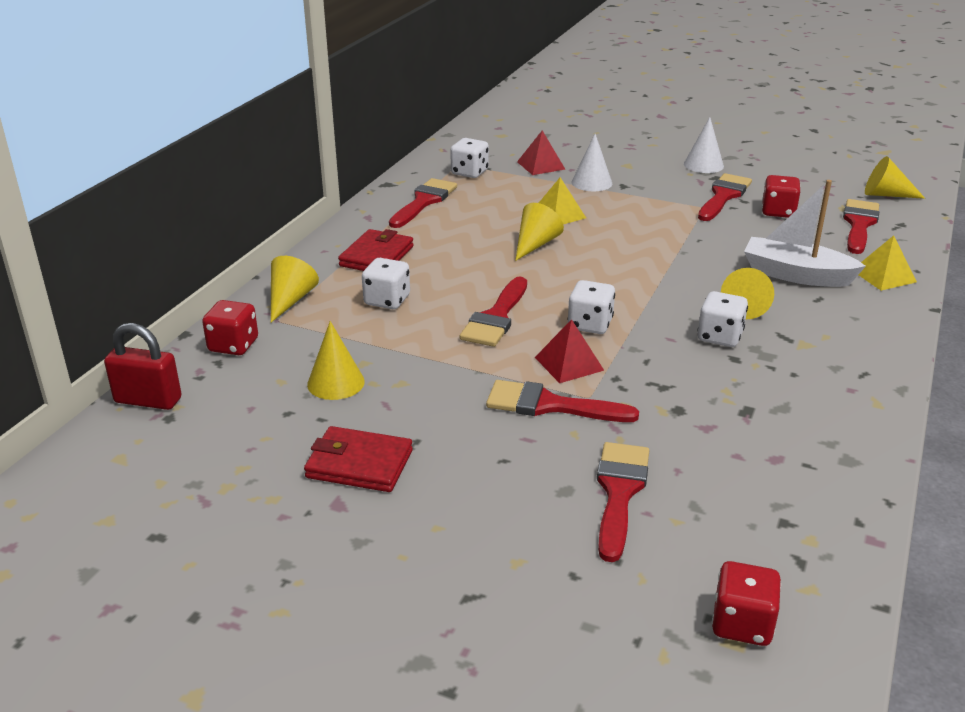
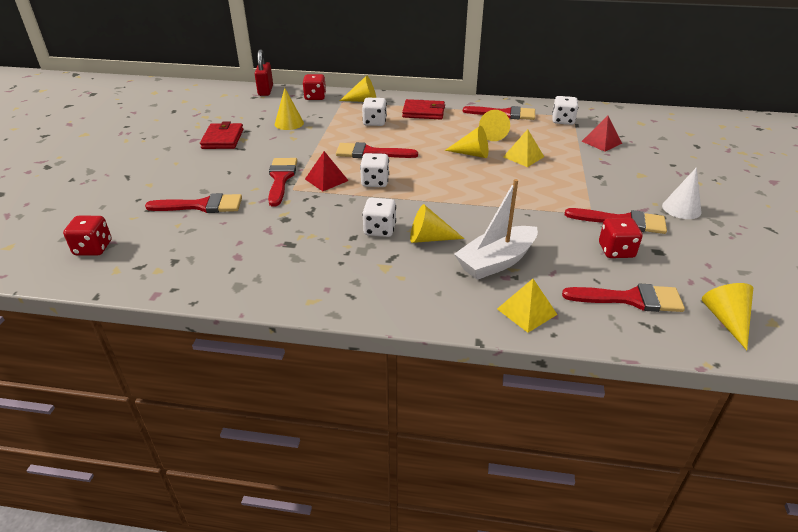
camera: 75 degrees right, 5 degrees up
(484, 220) = (493, 134): none -> yellow cone
(591, 182) = (590, 163): white cone -> none
(796, 275) = (496, 262): white boat -> white boat turned 135 degrees counterclockwise

